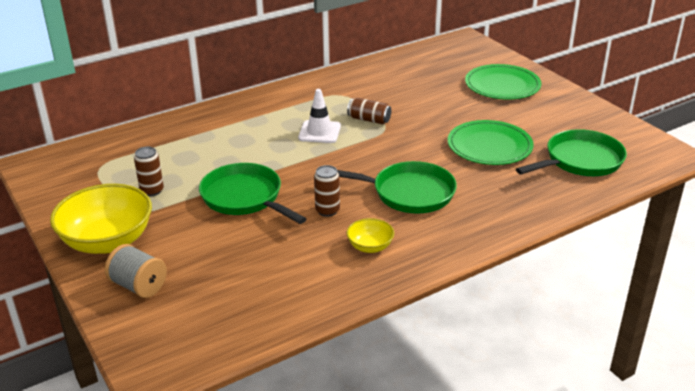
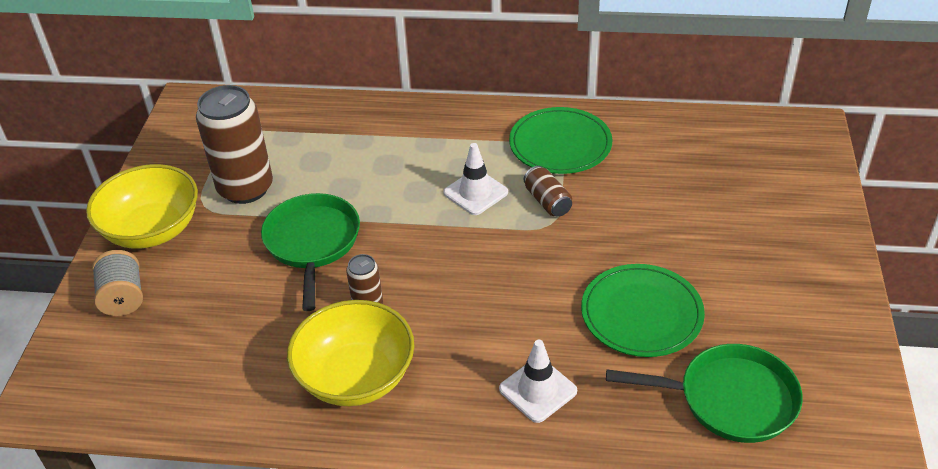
camera: 40 degrees right, 10 degrees up
(152, 191) = (245, 188): brown can -> brown can, size x2.07
(370, 246) = (356, 377): yellow bowl -> yellow bowl, size x2.07
(408, 193) = (472, 329): green pan -> none
(483, 202) = (538, 390): none -> white traffic cone
(502, 85) = (771, 227): green plate -> green plate (560, 144)

